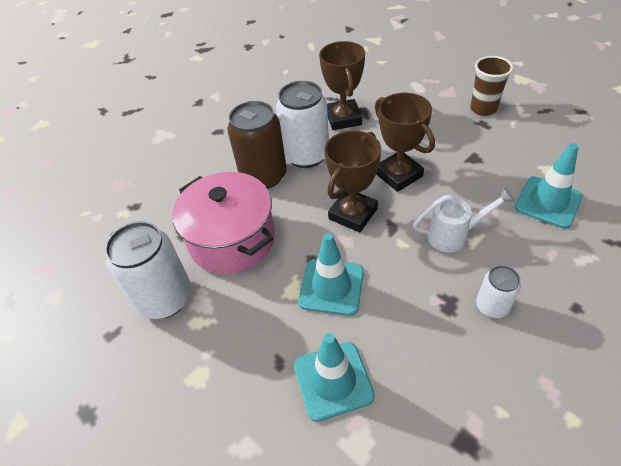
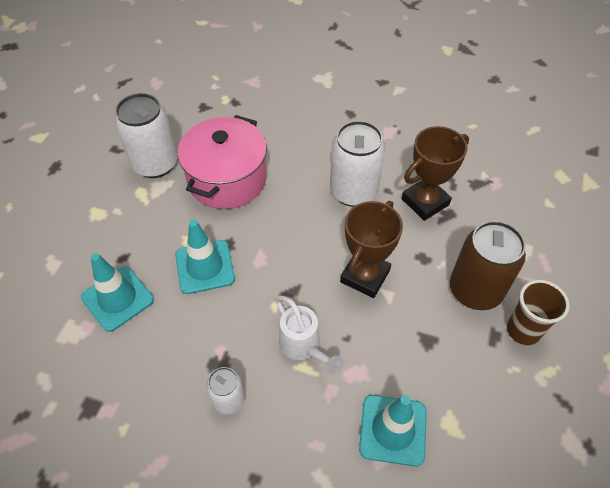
camera: 60 degrees right, 5 degrees up
(263, 176) = (310, 170): brown can -> brown can (475, 290)
(353, 214) = (294, 255): brown trophy -> none

